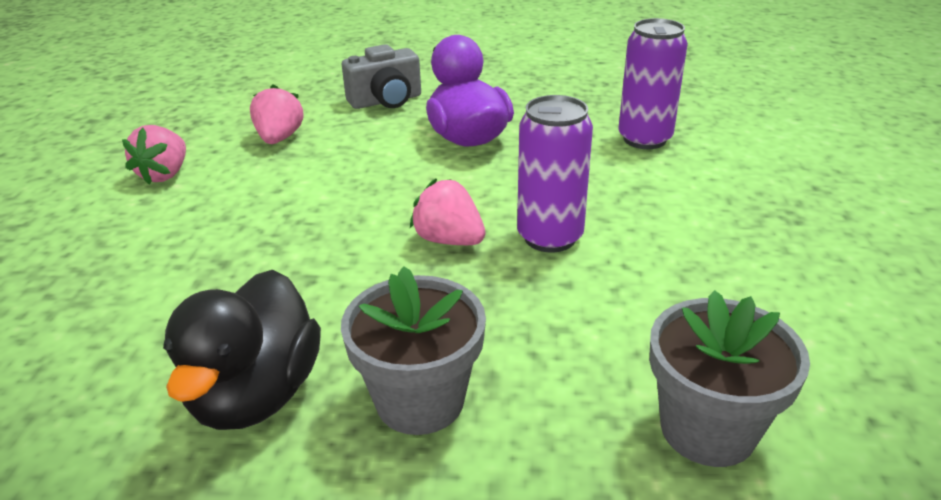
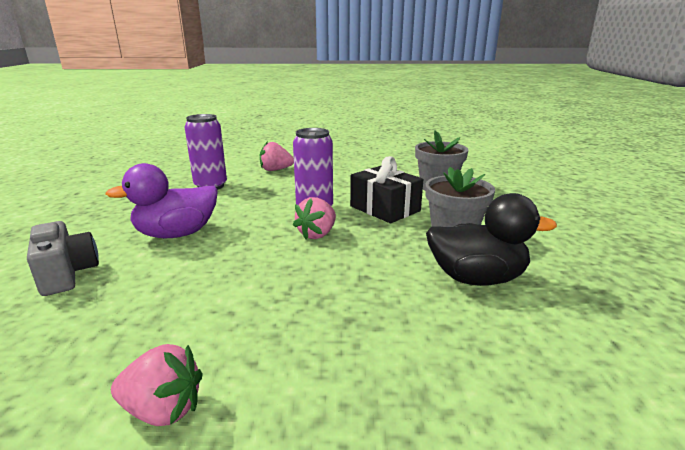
camera: 95 degrees left, 10 degrees down
(279, 138) = (112, 330): pink strawberry -> pink strawberry (275, 170)
(554, 320) = (385, 208): none -> black gift

